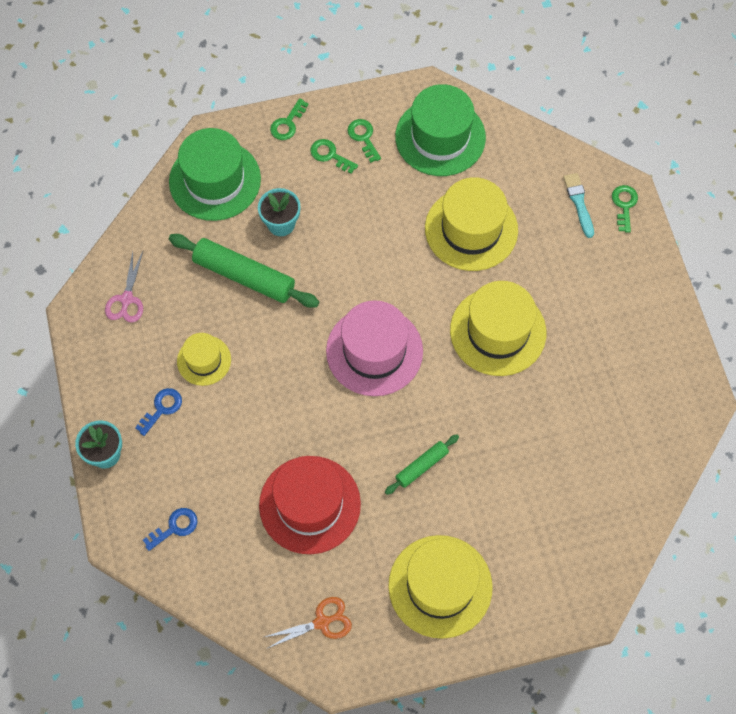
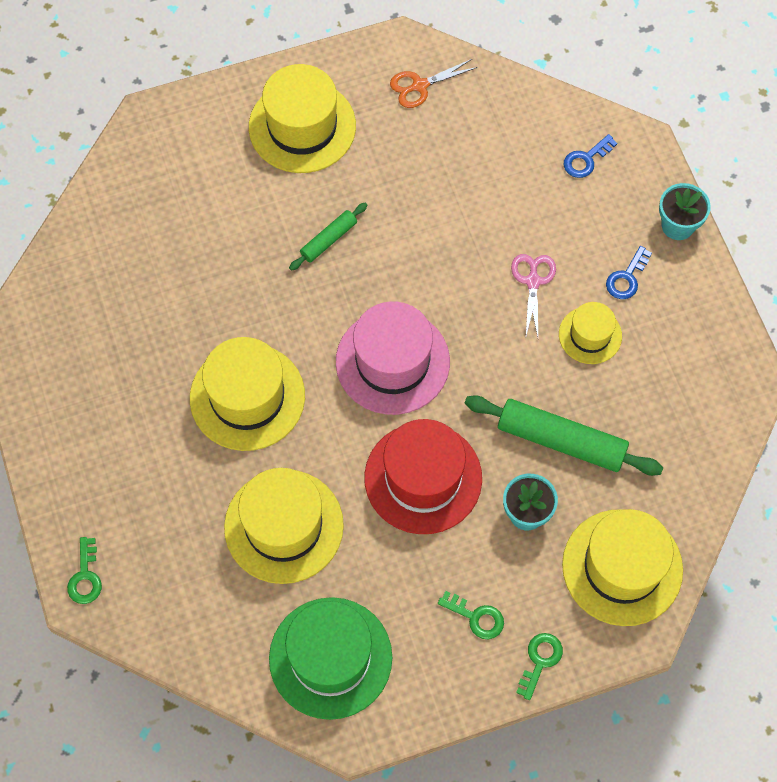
camera: 175 degrees right, 0 degrees up
(126, 299) = (697, 400): pink scissors -> pink scissors (533, 281)
(215, 180) = (622, 567): green hat -> yellow hat
(310, 504) = (446, 192): red hat -> red hat (423, 478)
(363, 137) = (434, 648): green key -> none
(579, 203) = (144, 575): turquoise brush -> none

